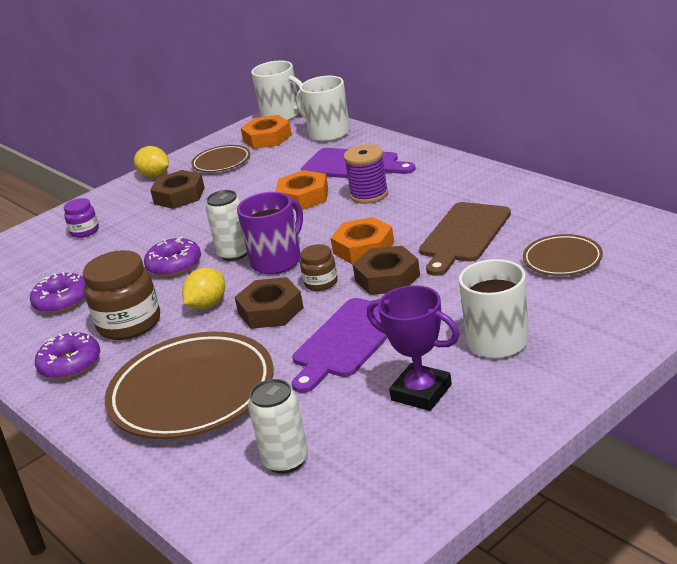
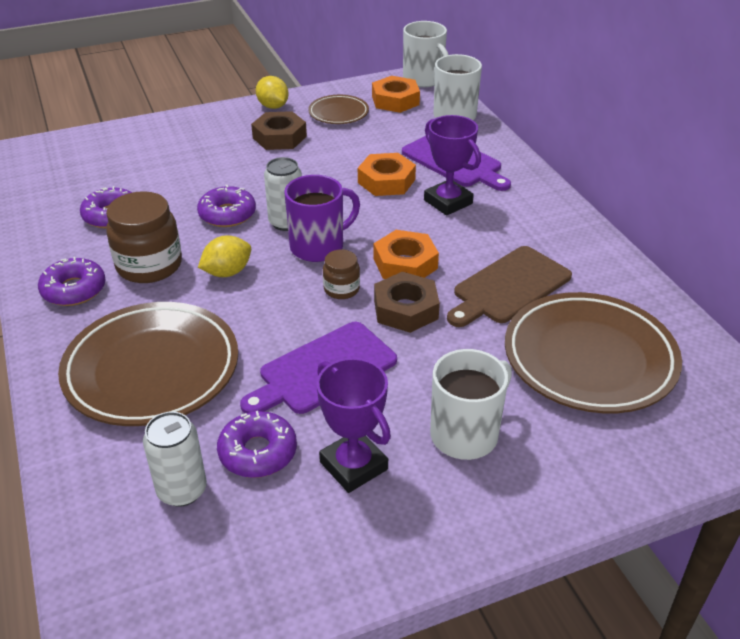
camera: 15 degrees right, 10 degrees up
(85, 231) = (177, 146): purple jar -> none
(270, 310) = (277, 303): brown nut -> none
(332, 413) = (258, 452): none -> purple donut
(369, 195) = (448, 202): purple spool -> purple trophy
(562, 259) = (589, 358): brown plate -> brown plate, size x1.97

